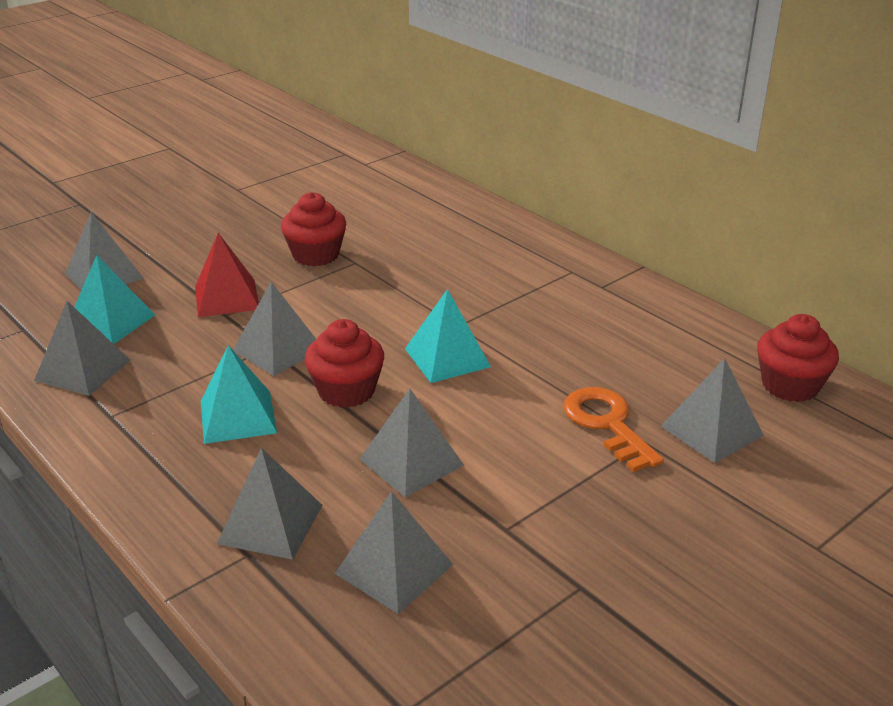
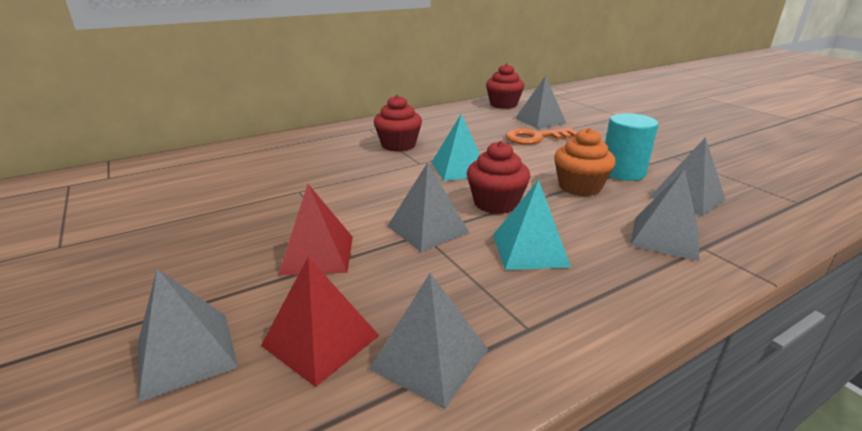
camera: 80 degrees left, 5 degrees down
(110, 321) = (321, 340): turquoise pyramid -> red pyramid
(316, 255) = (269, 207): red cupcake -> red cupcake (398, 145)
(411, 462) = (579, 187): grey pyramid -> orange cupcake
(481, 511) = (622, 172): none -> turquoise cylinder

